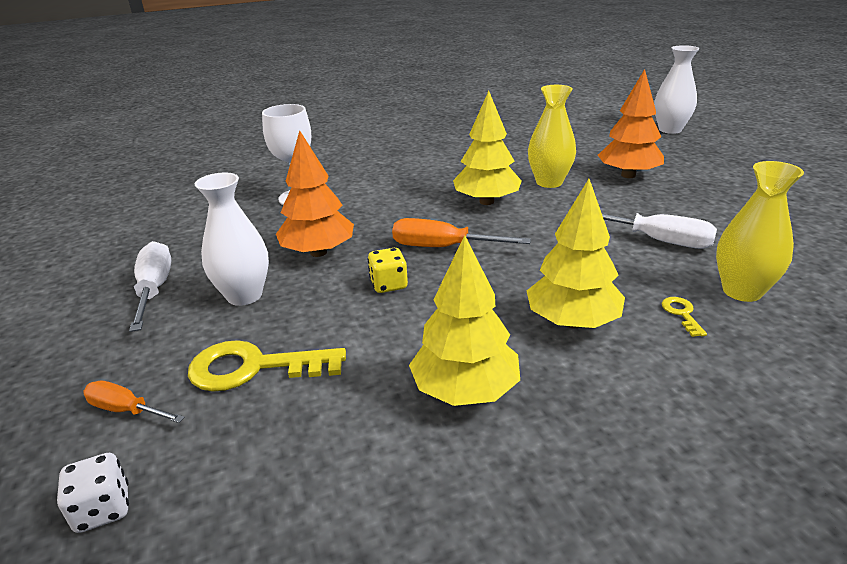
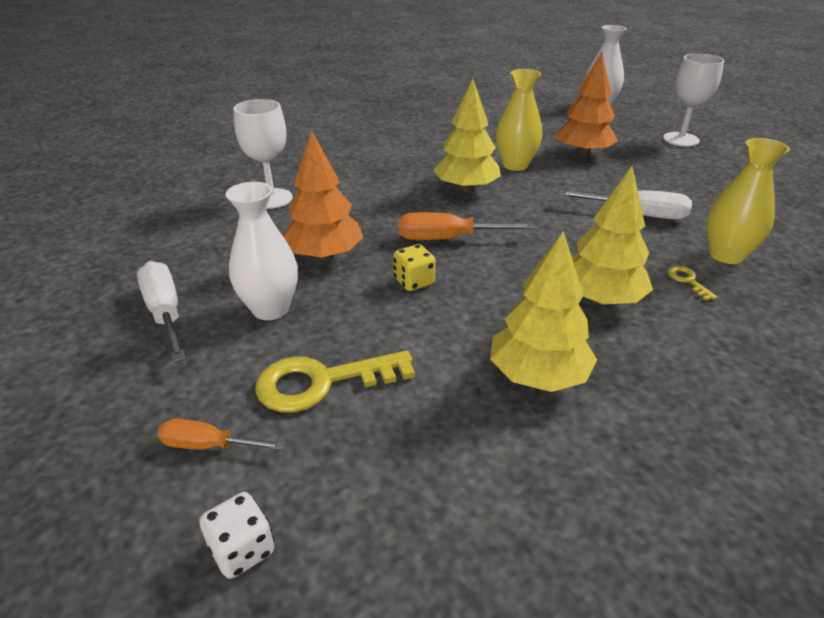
camera: 15 degrees left, 5 degrees up
(748, 167) = (681, 139): none -> white goblet

